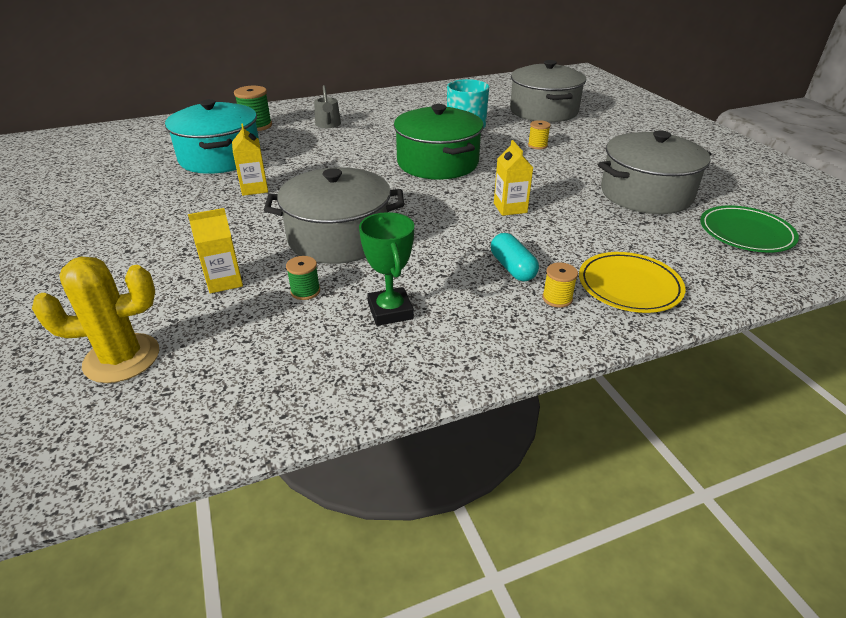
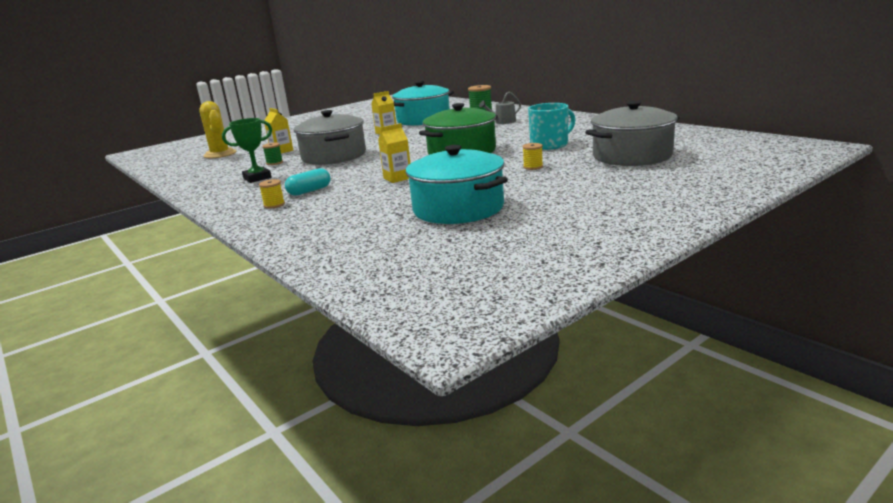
camera: 75 degrees right, 15 degrees down
(629, 286) = (293, 219): yellow plate -> none
(646, 194) = (458, 209): grey pot -> turquoise pot
(746, 233) = (399, 247): green plate -> none

